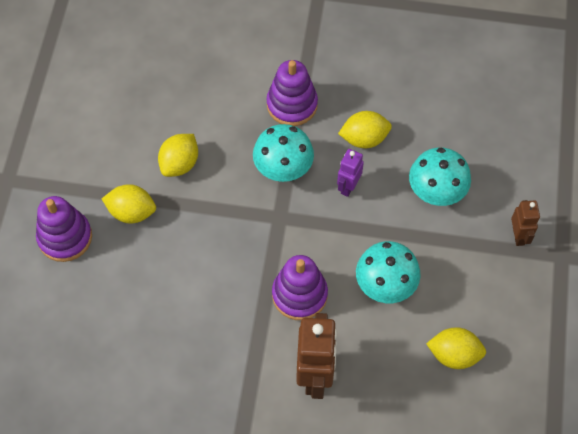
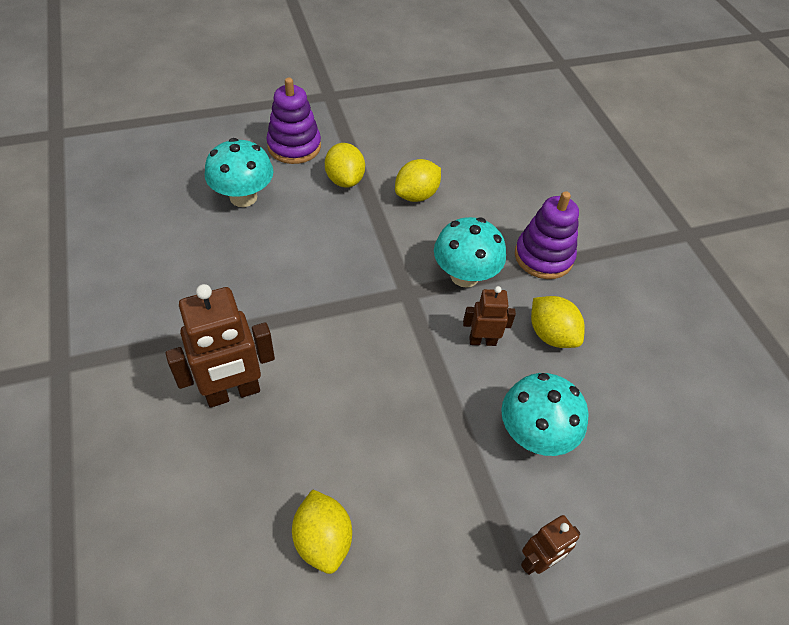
camera: 60 degrees right, 10 degrees down
(180, 164) = (416, 195): yellow lemon -> yellow lemon turned 45 degrees counterclockwise
(299, 295) = (325, 342): purple stacking toy -> none
(348, 186) = (482, 341): purple robot -> brown robot
(385, 285) = (379, 423): turquoise mushroom -> turquoise mushroom (243, 197)

